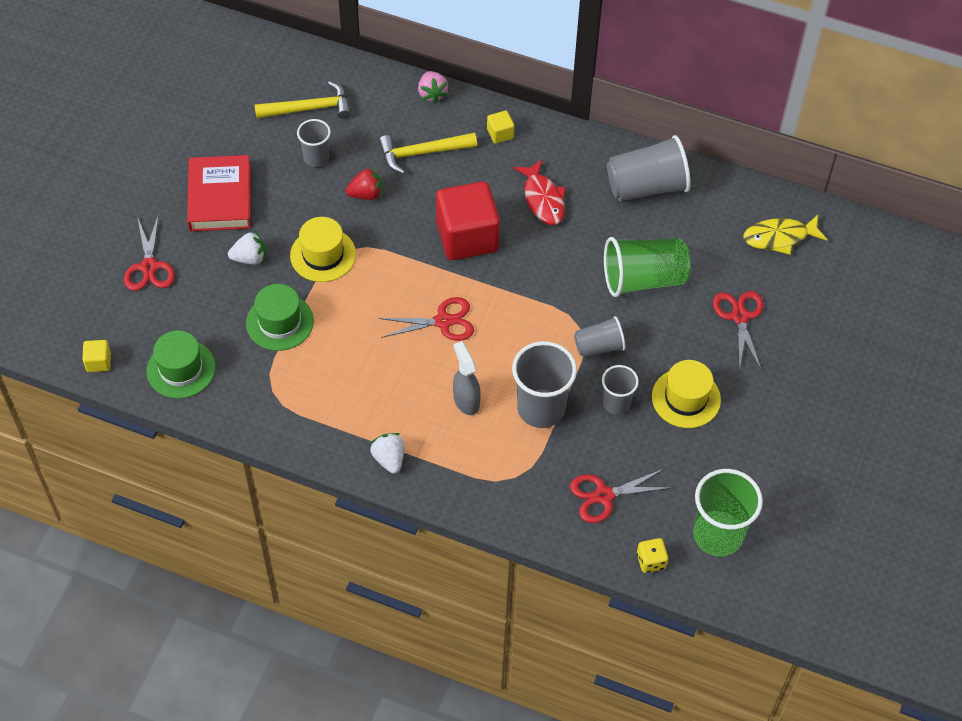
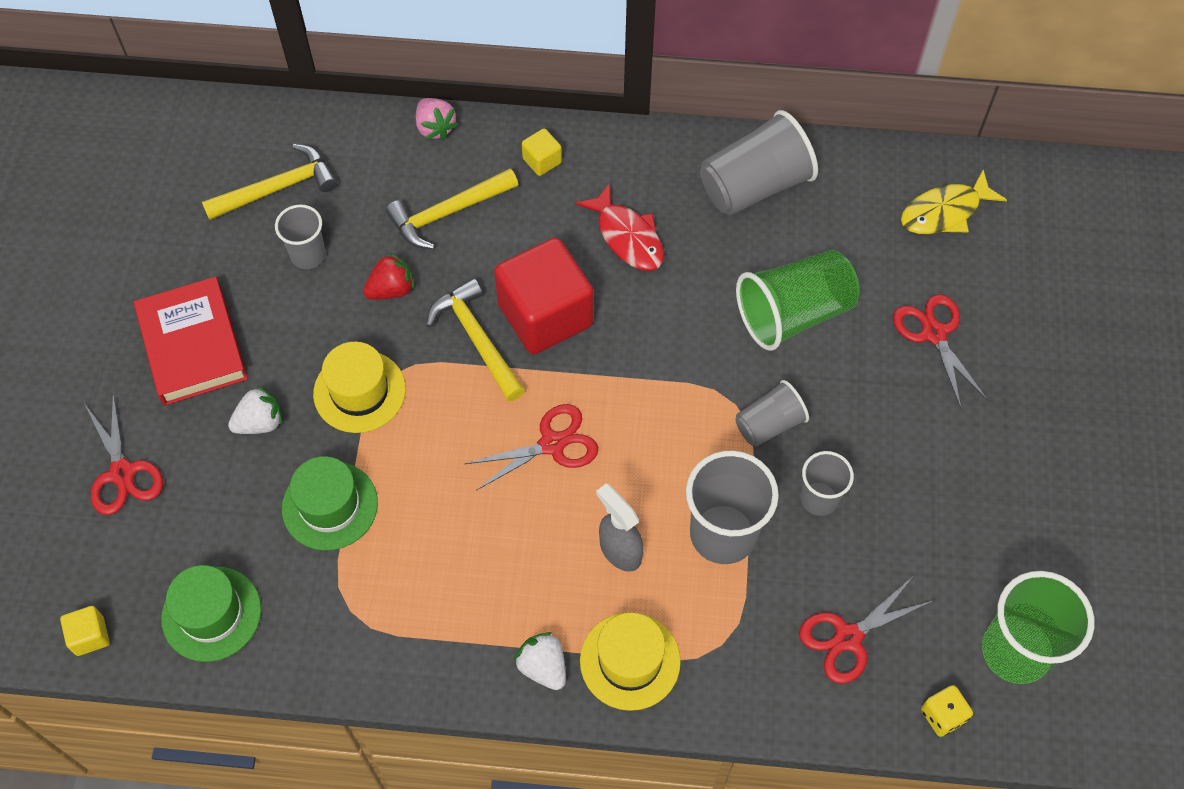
camera: 15 degrees left, 5 degrees up
(414, 241) = (477, 339): none -> yellow hammer
(686, 398) = (906, 466): yellow hat -> yellow hat (630, 661)

